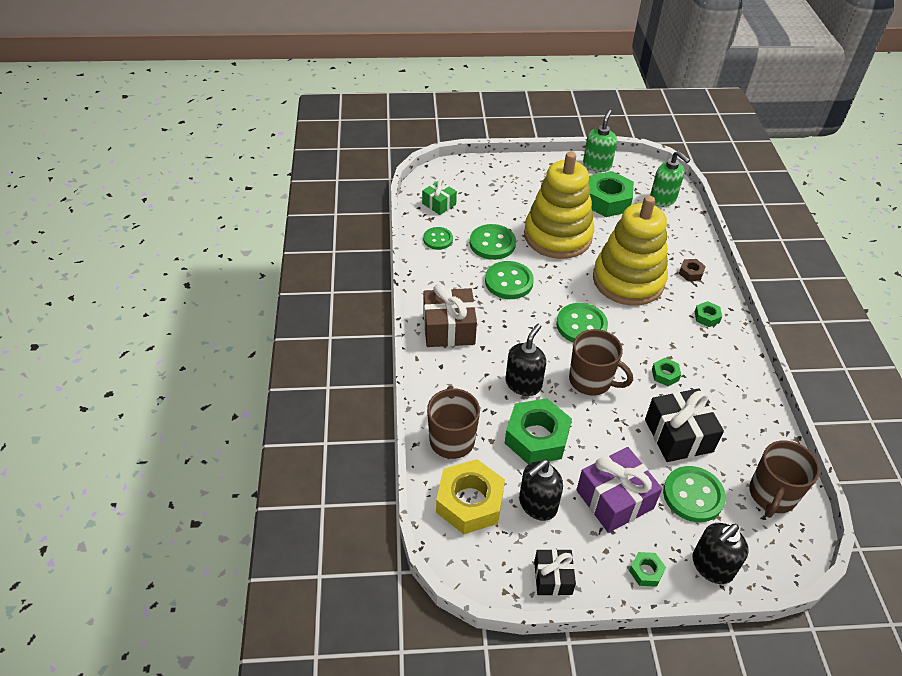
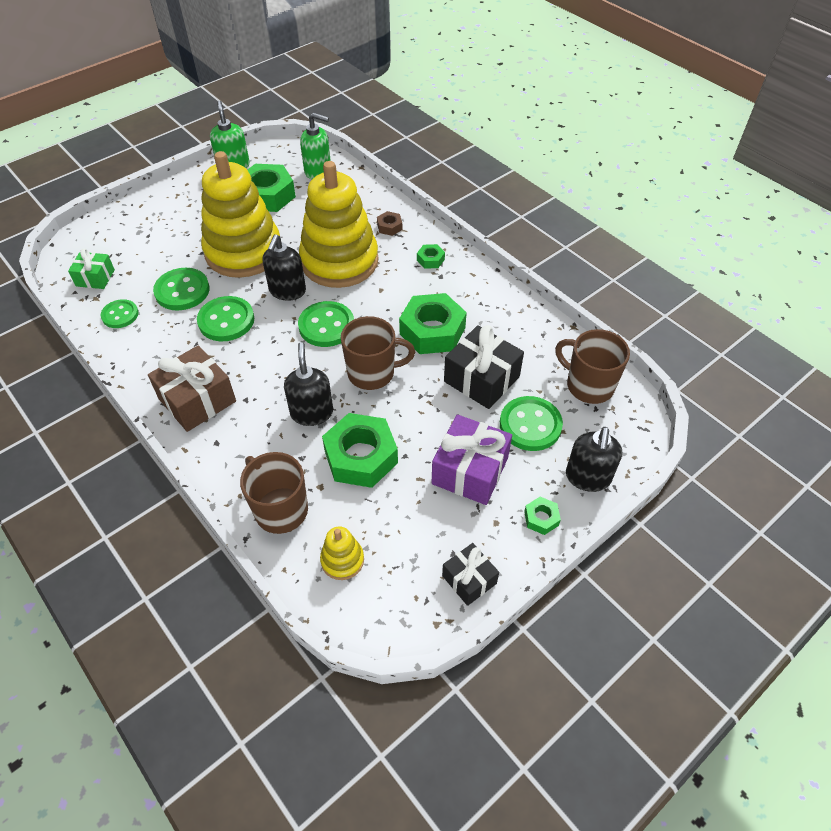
camera: 35 degrees left, 5 degrees up
(470, 502) = (342, 560): yellow nut -> yellow stacking toy
(537, 504) = (407, 520): black soap dispenser -> black soap dispenser (287, 291)
(665, 375) = (432, 331): green nut -> green nut, size x2.19
(772, 495) = (588, 385): brown mug -> brown mug turned 135 degrees clockwise

